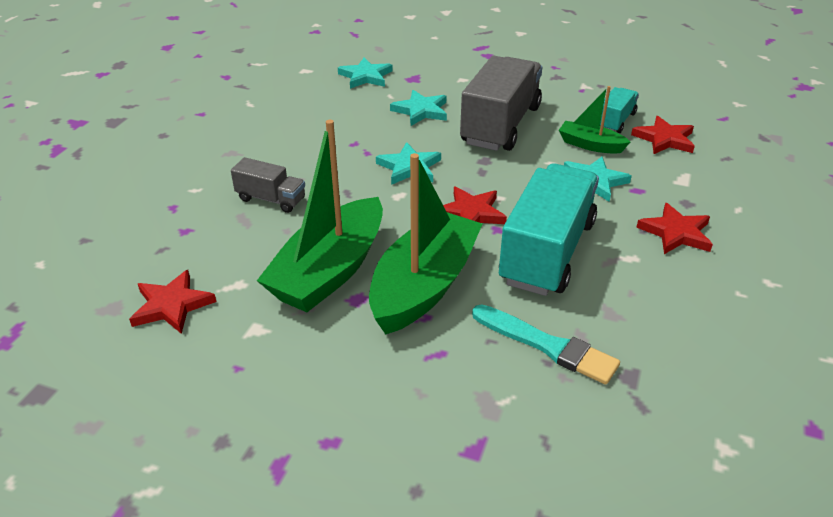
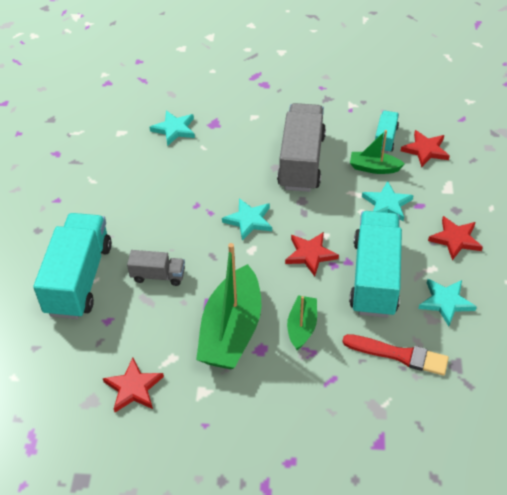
camera: 15 degrees left, 10 degrees up
(178, 185) = (79, 279): none -> turquoise truck
(421, 111) = (234, 159): turquoise star -> turquoise star (446, 302)
(424, 285) = (302, 327): green boat -> green boat, size x0.51
(547, 345) = (399, 355): turquoise brush -> red brush

